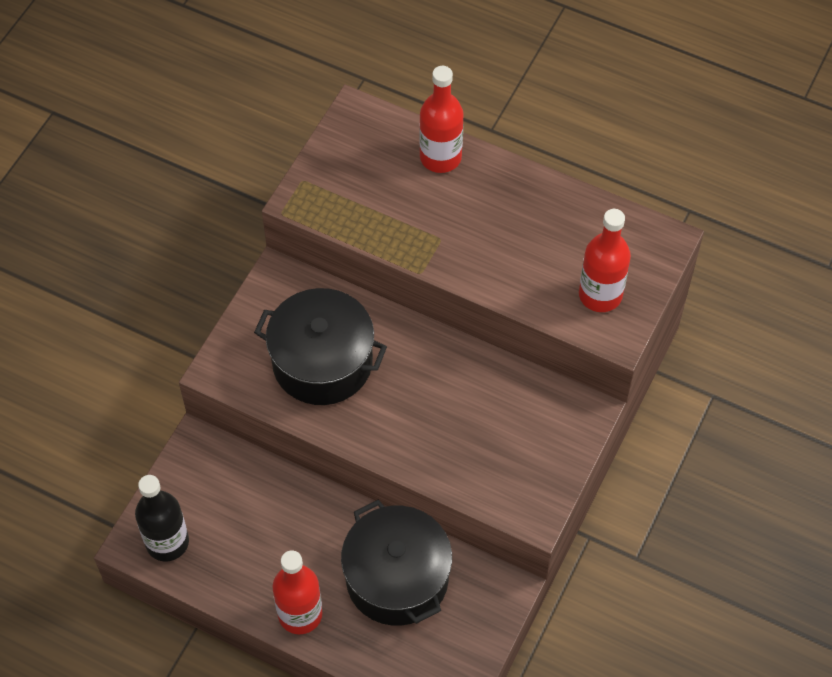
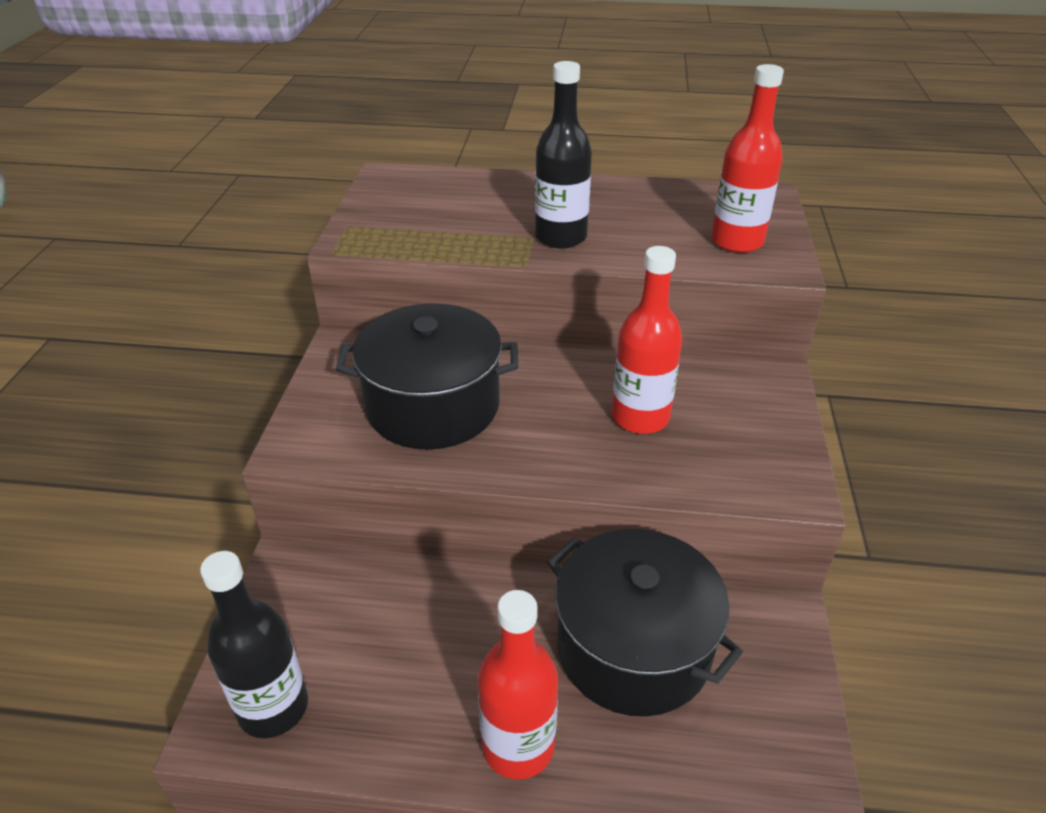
camera: 20 degrees left, 20 degrees down
(440, 157) = (494, 186): red bottle -> red bottle (640, 417)
(463, 246) = (560, 237): none -> black bottle

